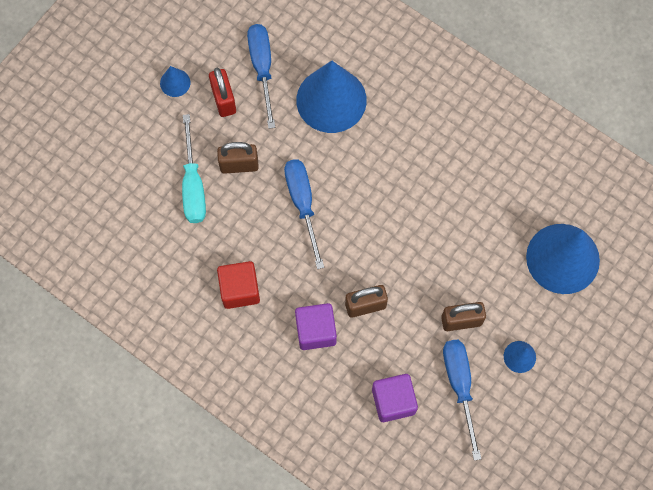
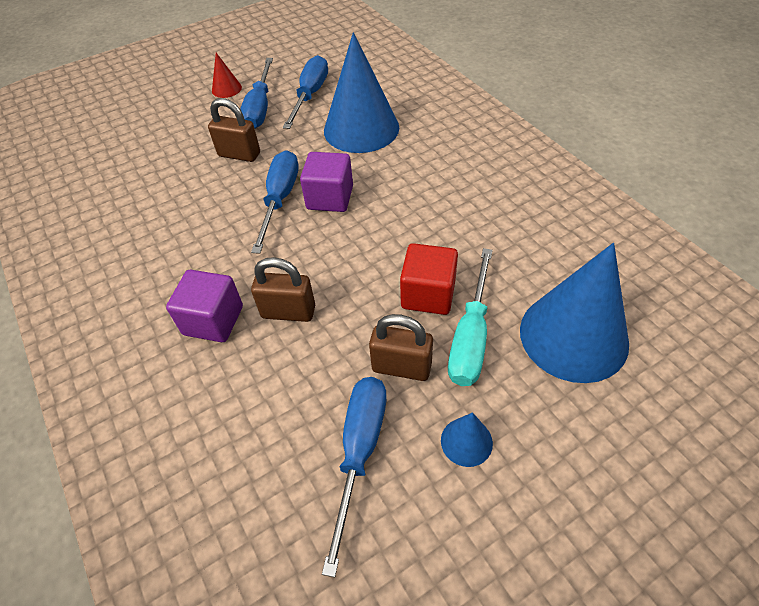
camera: 25 degrees right, 20 degrees down
(175, 83) = (226, 89): blue cone -> red cone
(193, 185) = (185, 159): turquoise screwdriver -> turquoise screwdriver (470, 337)
(224, 100) = (260, 108): red padlock -> blue screwdriver
(240, 289) = (161, 255): red cube -> red cube (428, 294)
(393, 401) = (257, 438): purple cube -> purple cube (330, 198)

